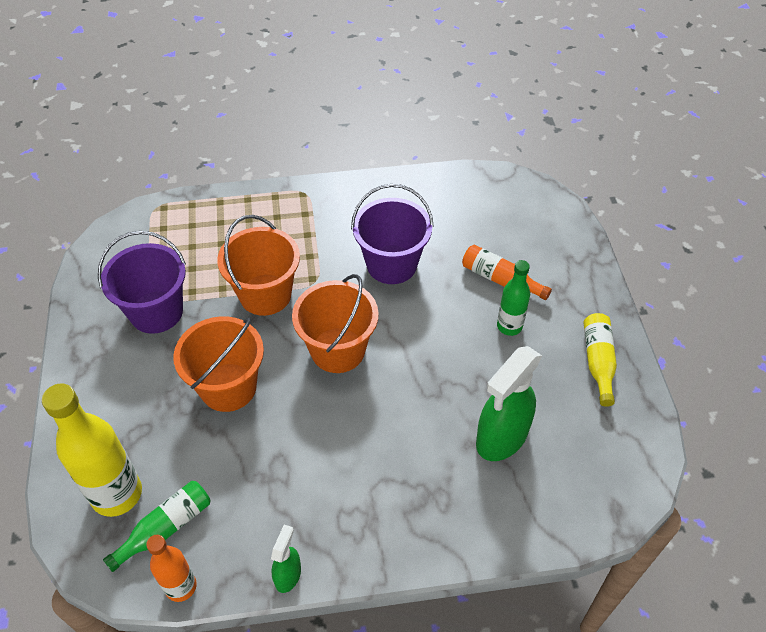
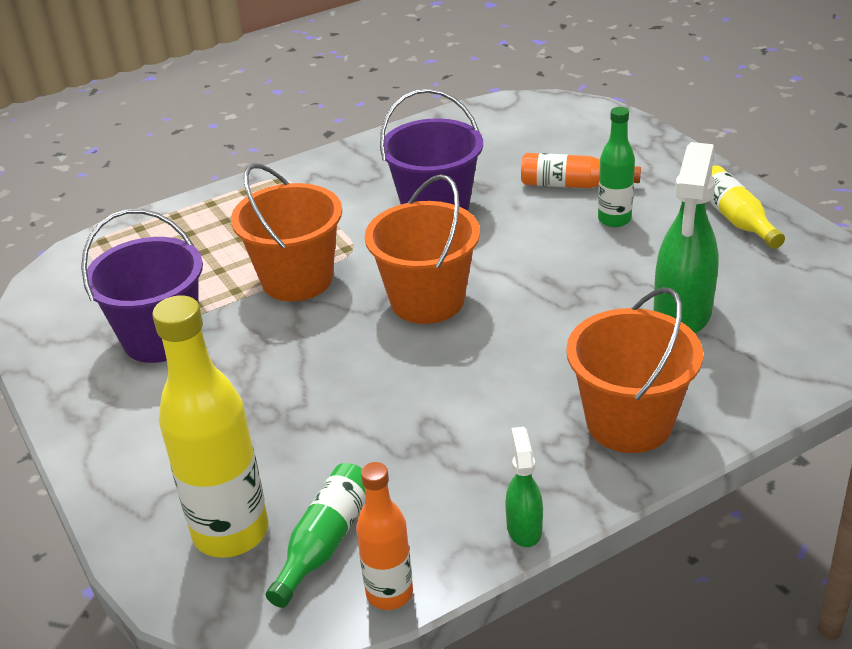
camera: 20 degrees left, 15 degrees down
(228, 387) = (311, 378): orange bucket -> orange bucket (629, 422)

